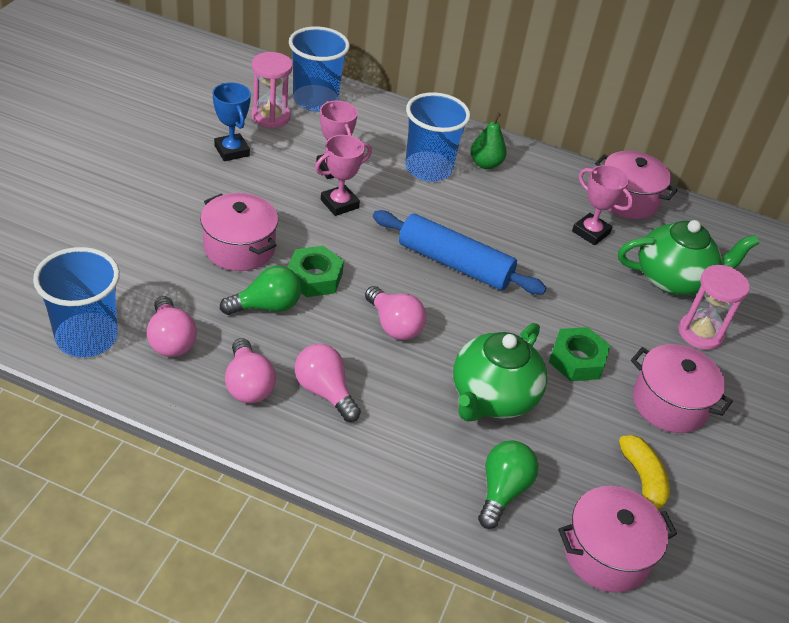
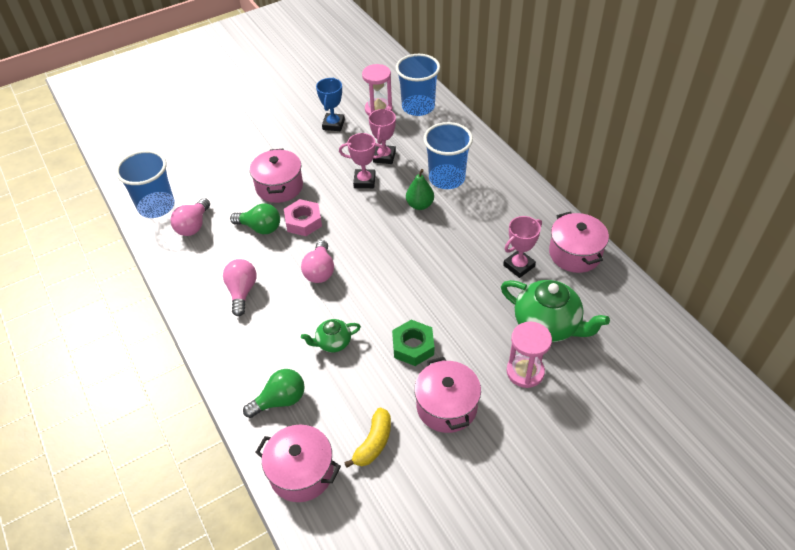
camera: 45 degrees right, 5 degrees up
(248, 385) = (207, 268): pink light bulb -> none
(314, 277) = (303, 222): green nut -> pink nut
(454, 264) = (398, 248): blue rolling pin -> none
(485, 164) = (491, 189): green pear -> green pear (420, 205)
(492, 397) = (333, 343): green teapot -> green teapot, size x0.53
(590, 232) = (519, 266): pink trophy -> pink trophy turned 60 degrees clockwise

